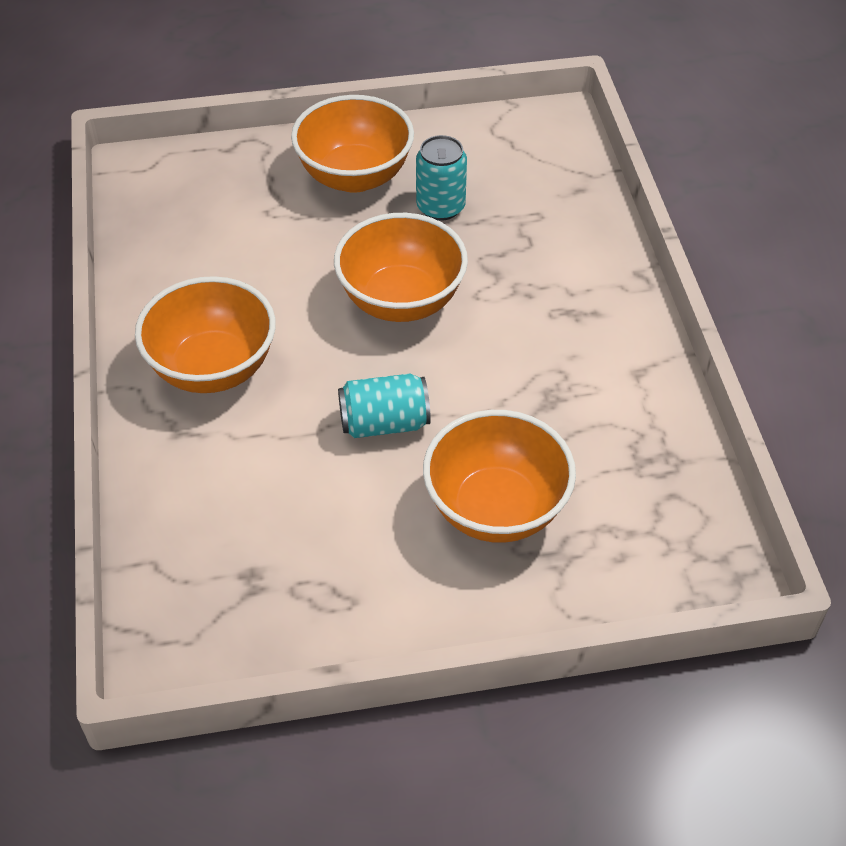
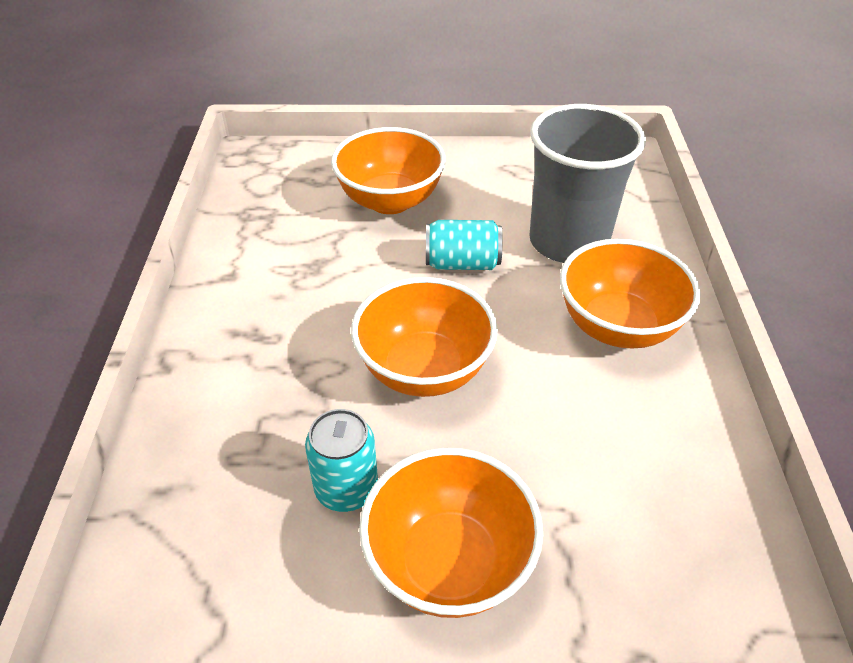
camera: 170 degrees left, 5 degrees down
(259, 472) = (568, 242): none -> grey cup

